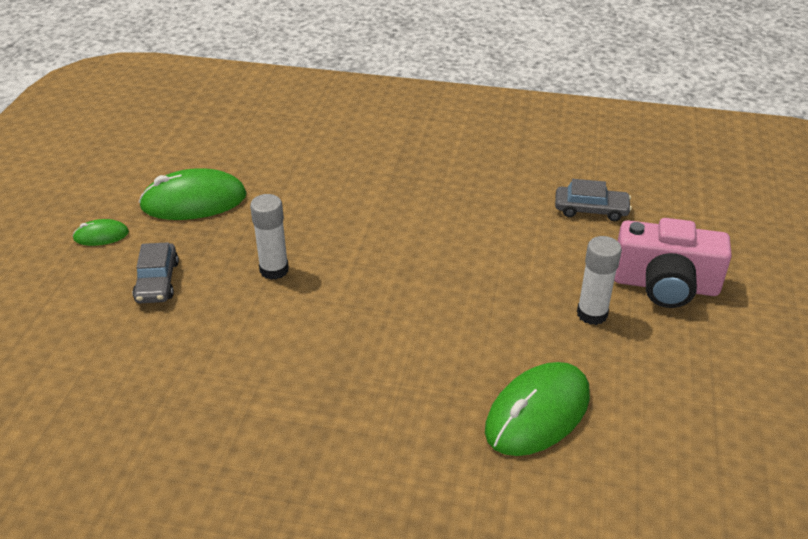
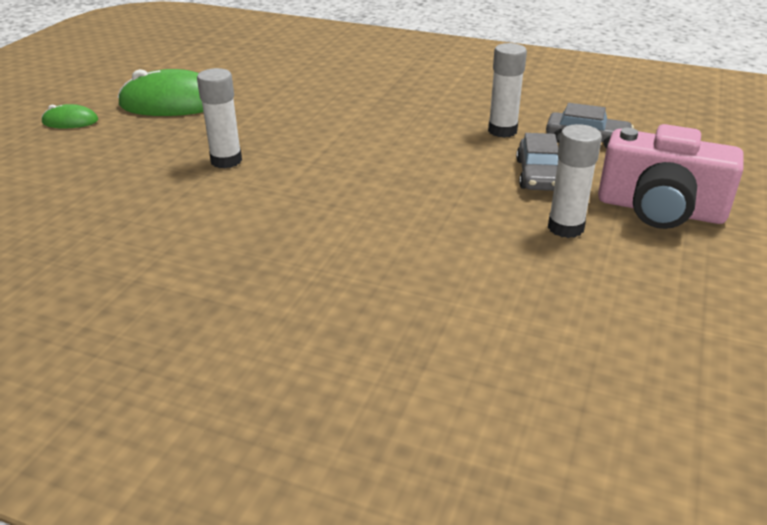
camera: 10 degrees right, 5 degrees down
(157, 281) = (104, 160): grey car -> grey car (538, 175)
(515, 207) = (502, 131): none -> white glue stick
(537, 413) = (473, 315): green mouse -> none

